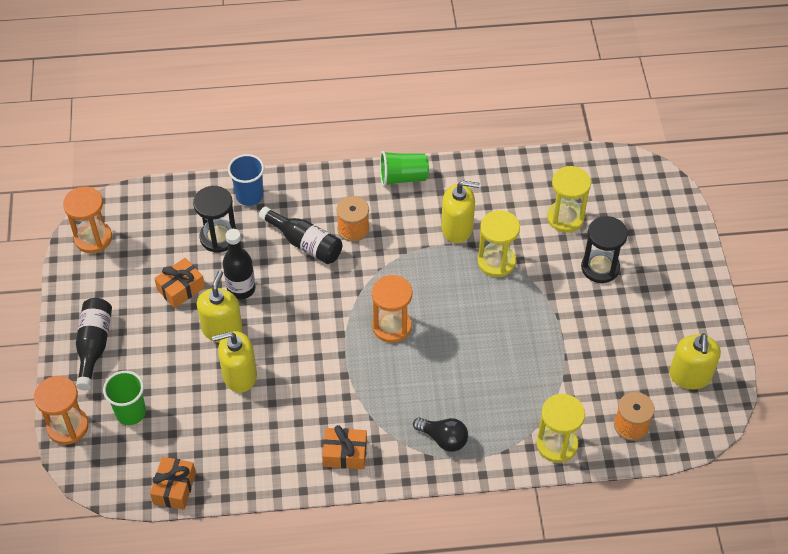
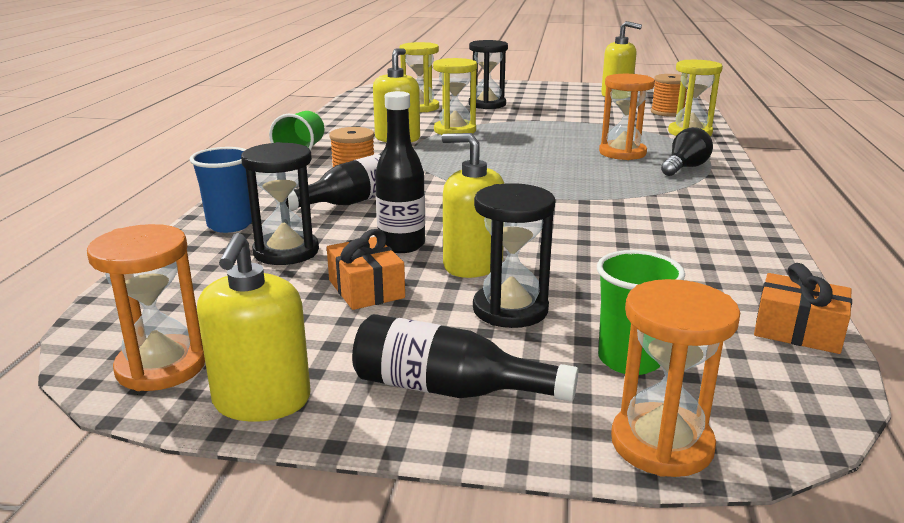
camera: 75 degrees left, 30 degrees down
(171, 357) = (510, 309): none -> black hourglass
(239, 375) = (567, 260): yellow soap dispenser -> yellow soap dispenser (262, 401)
(345, 453) = (710, 211): orange gift -> none
(391, 326) = (518, 174): orange hourglass -> orange hourglass (622, 153)

